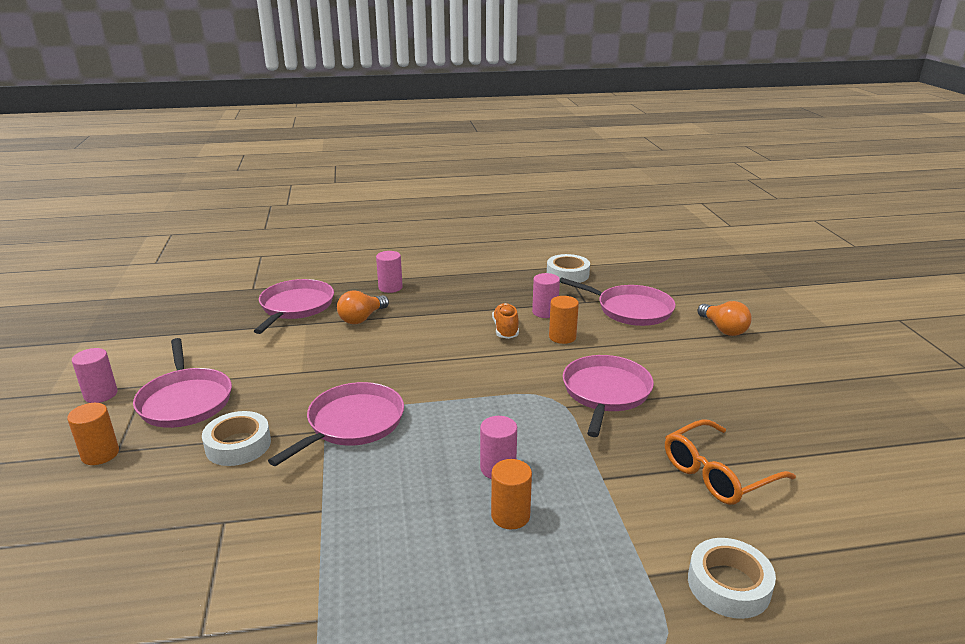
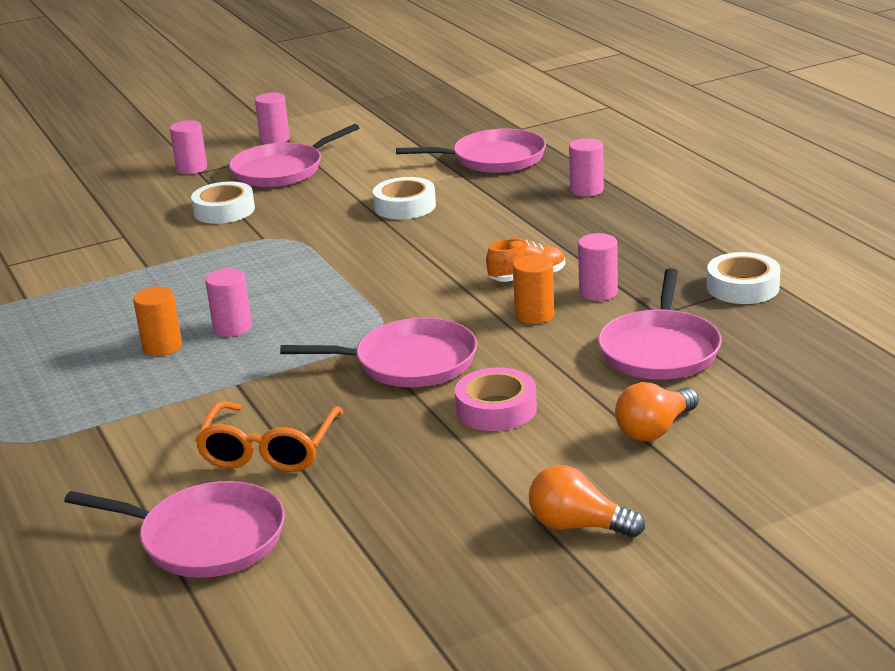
camera: 75 degrees right, 0 degrees up
(100, 454) = (191, 168): orange cylinder -> pink cylinder
(352, 424) = (278, 245): pink pan -> pink pan (205, 538)
(362, 318) = (493, 196): orange light bulb -> orange light bulb (578, 526)
(684, 372) = (496, 409): none -> pink tape
(717, 474) = (269, 450): orange glasses -> orange glasses turned 120 degrees counterclockwise
(728, 585) = (90, 468): white tape -> white tape (405, 206)

